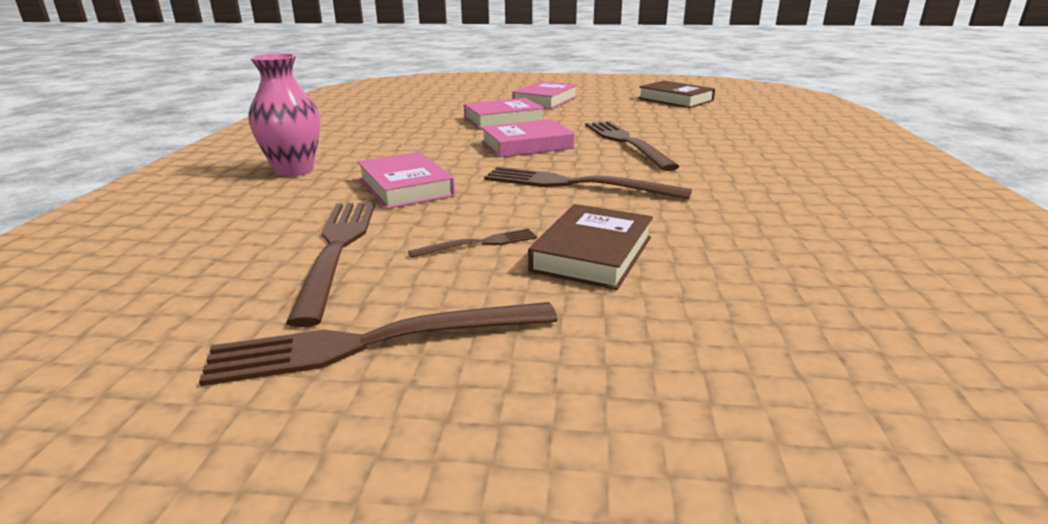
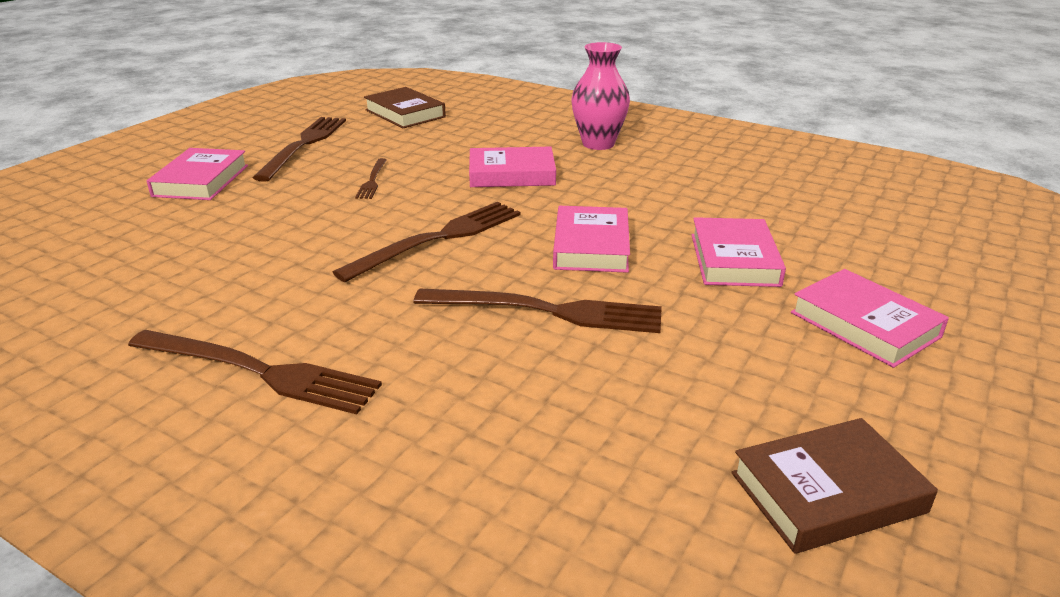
camera: 115 degrees right, 5 degrees up
(337, 250) = (417, 146): brown fork -> brown fork (258, 371)
(592, 254) = (306, 209): brown book -> brown book (405, 113)
(606, 377) = (201, 181): none -> pink book

